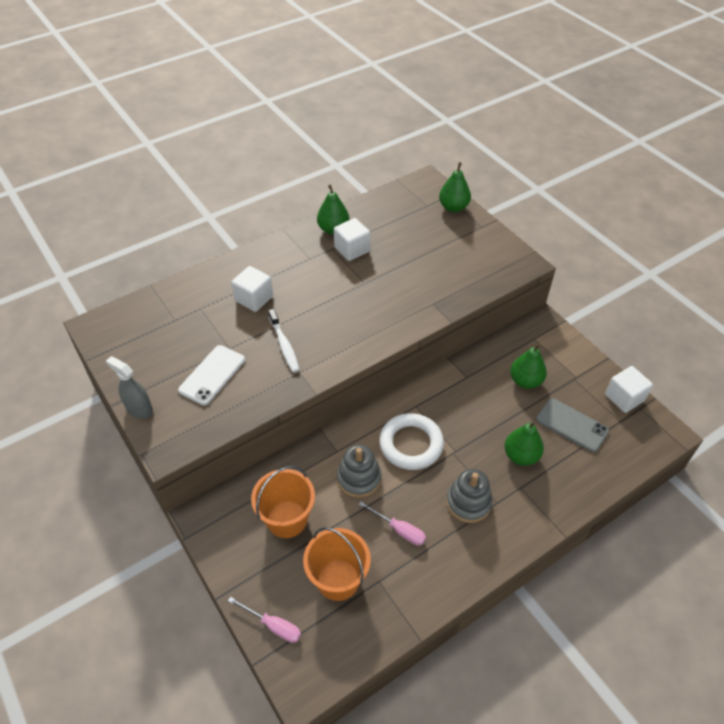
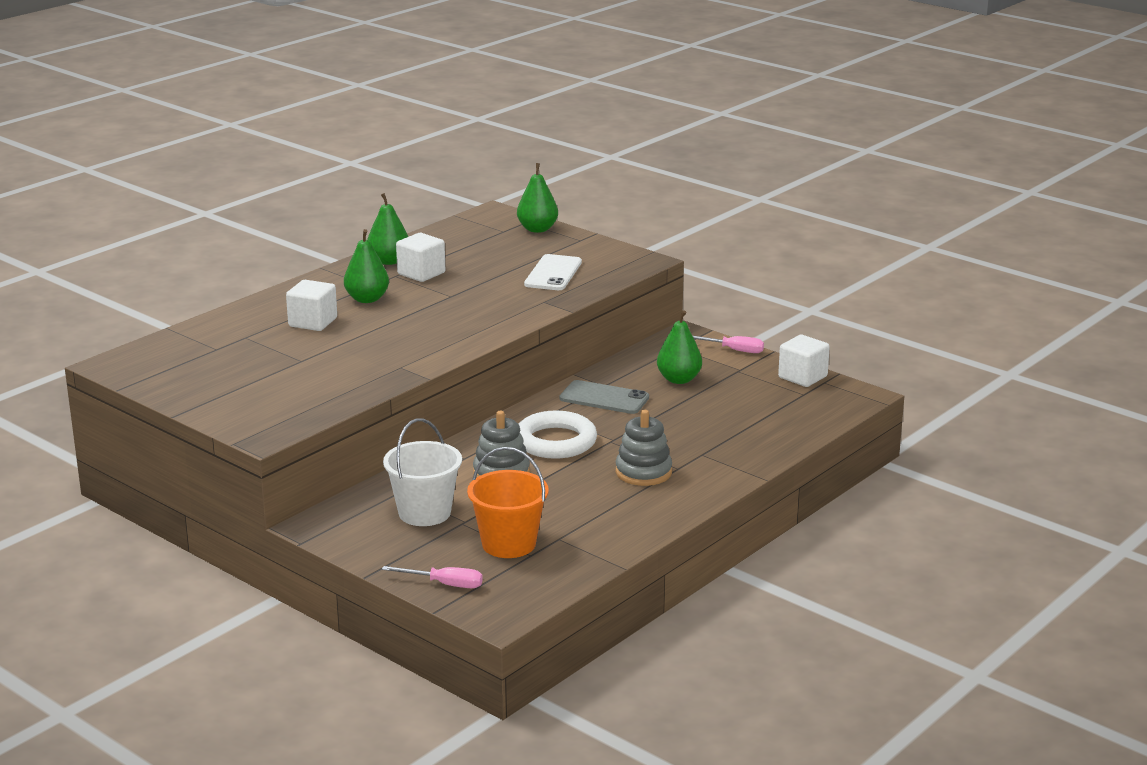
camera: 15 degrees left, 25 degrees down
(139, 409) = (210, 414): grey spray bottle -> none
(212, 375) = (291, 381): white phone -> white phone (553, 273)
(284, 345) = (371, 350): white toothbrush -> none
(287, 519) = (424, 513): orange bucket -> white bucket
(399, 530) = (567, 501): pink screwdriver -> pink screwdriver (733, 350)
(521, 456) = (693, 432): green pear -> green pear (367, 299)
(572, 425) = (747, 403): grey phone -> grey phone (604, 398)

